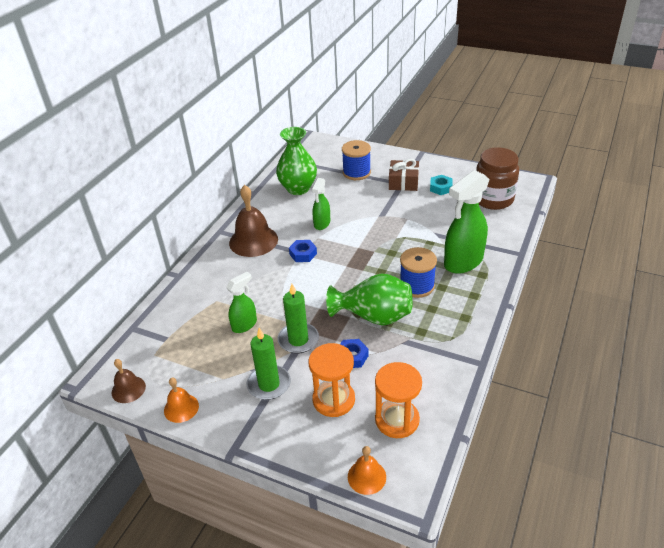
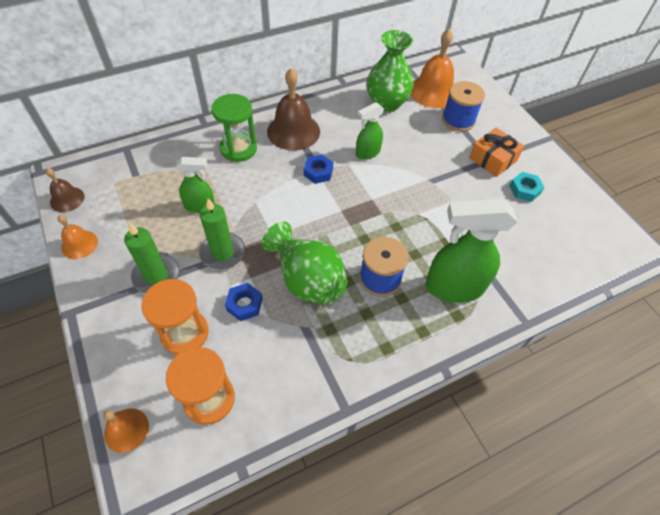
camera: 35 degrees right, 15 degrees up
(226, 274) = (238, 149): none -> green hourglass
(320, 165) = (433, 91): none -> orange bell
(403, 182) = (493, 159): brown gift -> orange gift
(493, 199) = (567, 240): brown jar -> none

